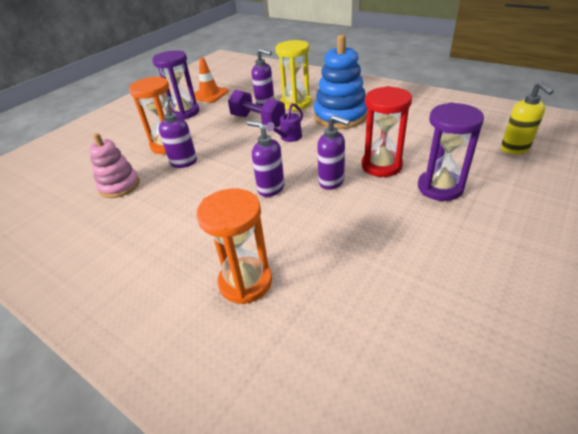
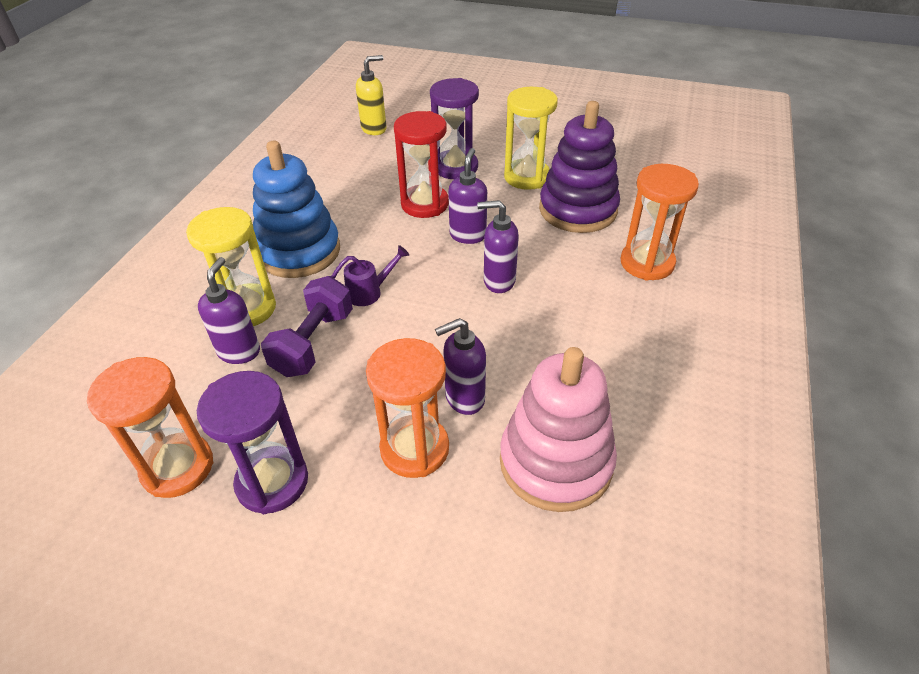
camera: 110 degrees left, 5 degrees up
(119, 186) = (555, 462): pink stacking toy -> pink stacking toy, size x1.56
(209, 94) = (177, 467): orange traffic cone -> orange hourglass
(270, 188) = (498, 281): purple soap dispenser -> purple soap dispenser turned 75 degrees clockwise
(288, 138) = (369, 292): purple watering can -> purple watering can turned 45 degrees counterclockwise
(348, 255) = (578, 210): none -> purple stacking toy
(416, 231) = (526, 177): none -> yellow hourglass

